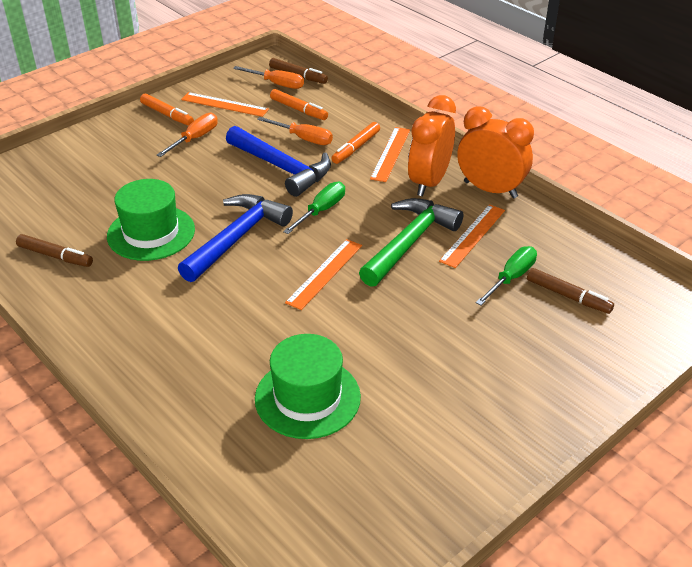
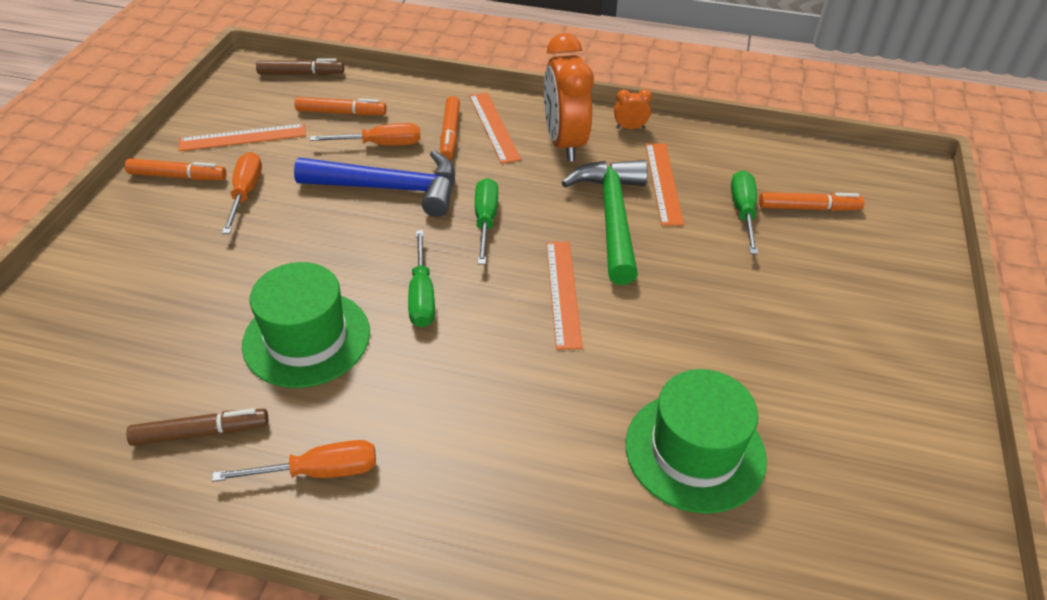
camera: 35 degrees left, 5 degrees up
(237, 238) = (422, 296): blue hammer -> green screwdriver
(277, 84) = (285, 91): orange screwdriver -> orange screwdriver (319, 471)
(490, 189) = (630, 128): orange clock -> orange clock, size x0.43
(568, 296) = (808, 208): brown marker -> orange marker

